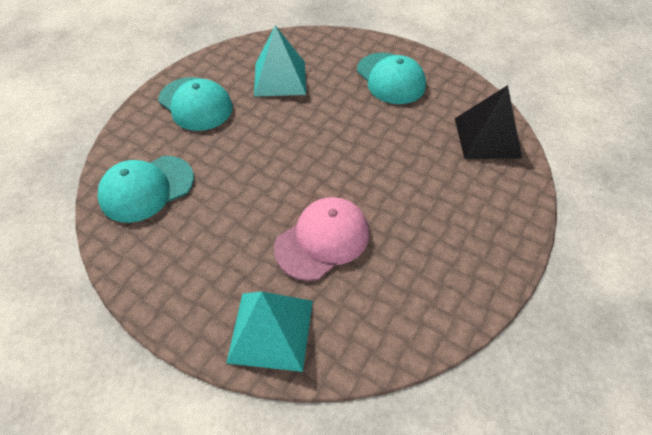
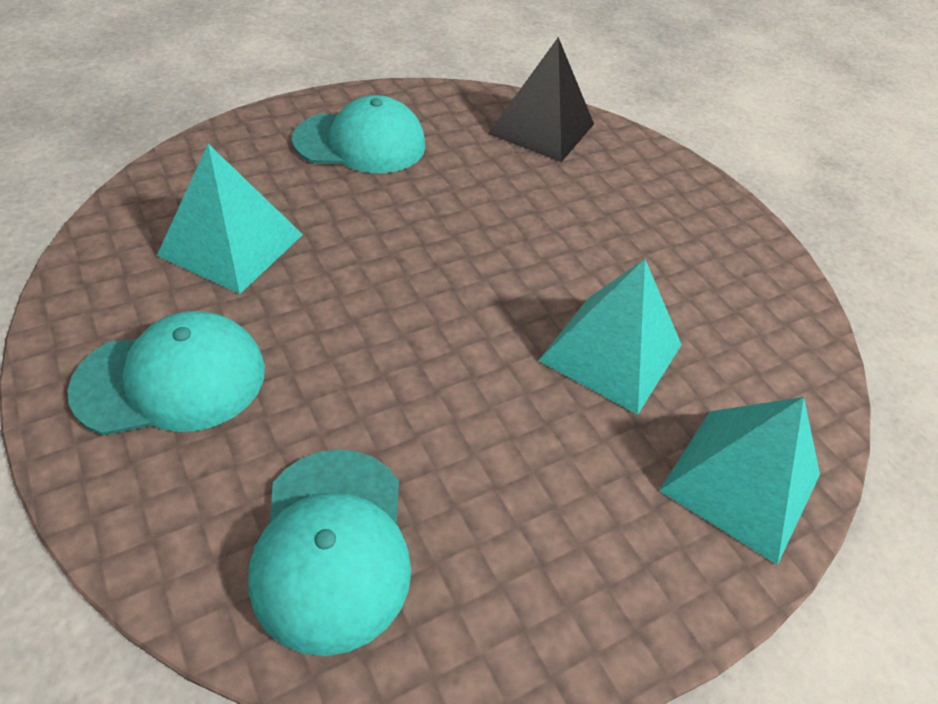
camera: 65 degrees left, 5 degrees down
(322, 240) = (611, 352): pink cap -> turquoise pyramid

